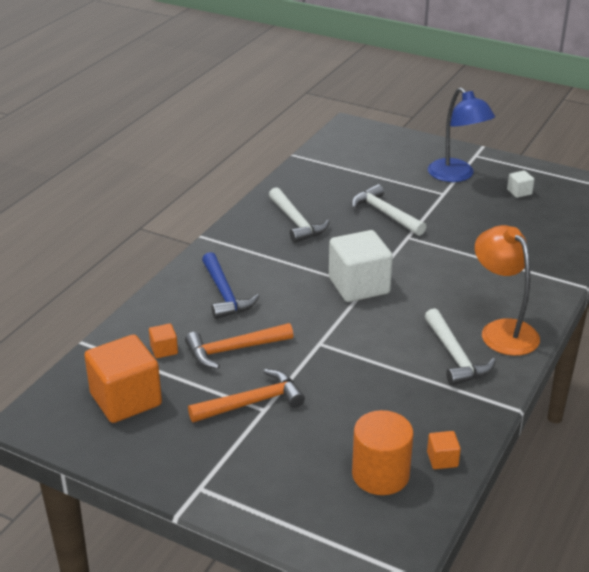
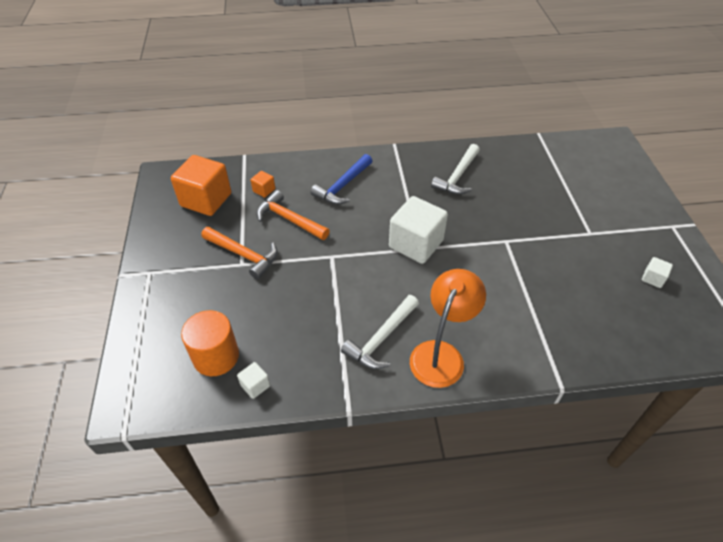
camera: 55 degrees right, 15 degrees up
(385, 214) = (521, 214): white hammer -> none
(442, 459) = (255, 385): orange cube -> white cube
(456, 175) = (626, 229): blue lamp -> none

